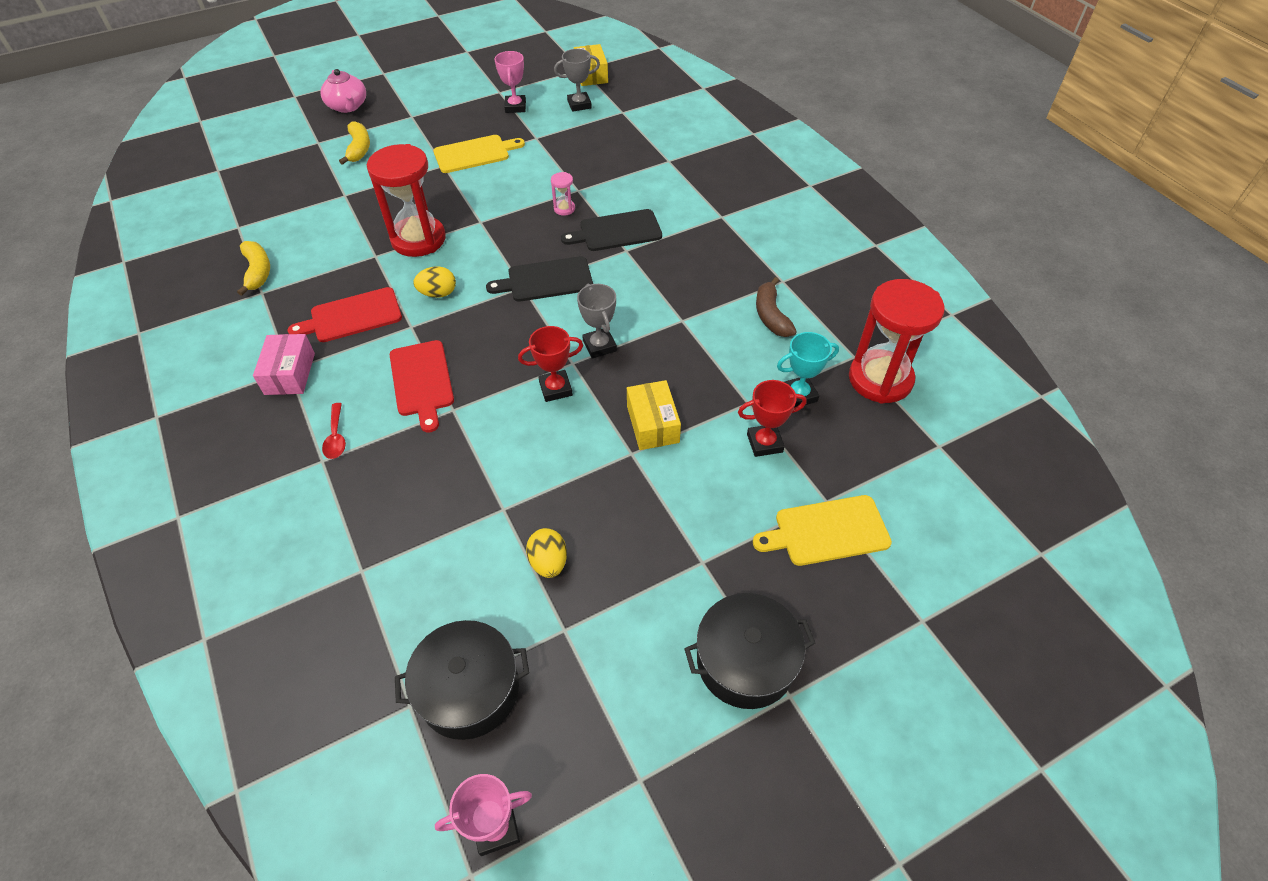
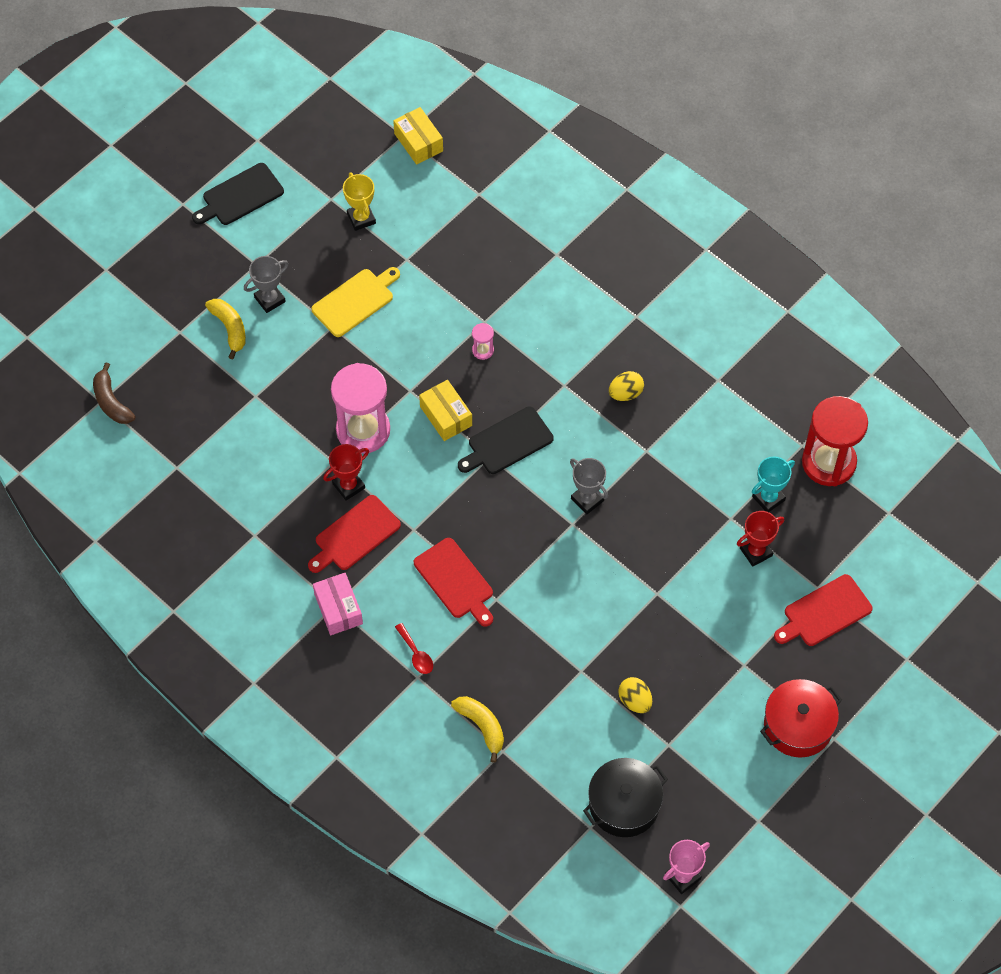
camera: 20 degrees left, 10 degrees up
(258, 272) = (234, 513): yellow banana -> yellow banana (481, 726)
(348, 106) = (177, 269): pink teapot -> none
(418, 239) = (363, 430): red hourglass -> pink hourglass
(438, 293) = (418, 487): yellow egg -> yellow egg (625, 393)
(515, 107) = (361, 218): pink trophy -> yellow trophy
(555, 388) = (570, 553): red trophy -> red trophy (348, 486)
(579, 105) = (428, 195): grey trophy -> grey trophy (269, 299)
(616, 231) = (545, 364): black cutting board -> black cutting board (240, 196)
(652, 424) = (663, 562): yellow box -> yellow box (446, 416)
(745, 661) = (798, 726): black pot -> red pot
(771, 316) = (720, 423): brown banana -> brown banana (111, 402)
(827, 531) = (824, 612): yellow cutting board -> red cutting board

